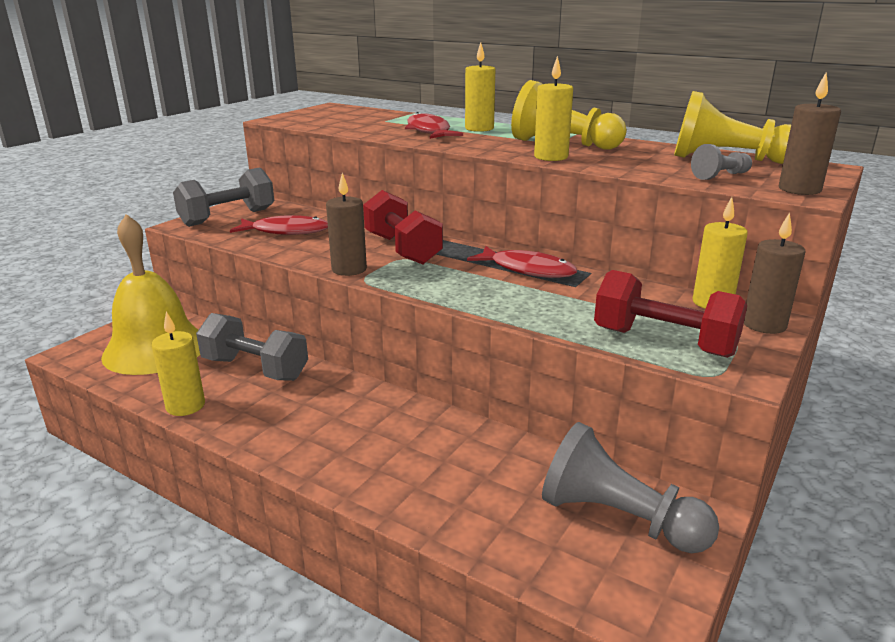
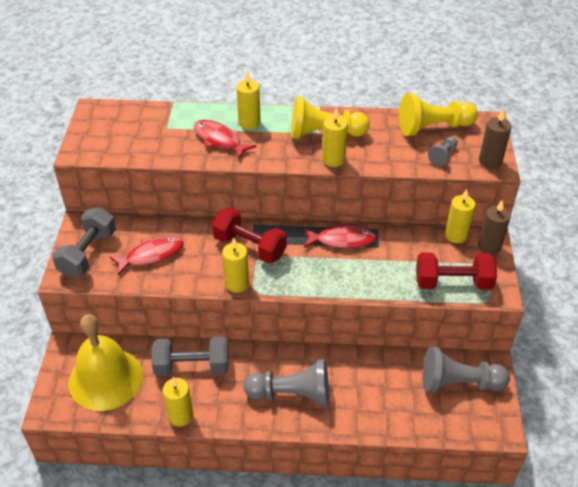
camera: 30 degrees left, 20 degrees up
(342, 435) = (291, 394): none -> grey pawn
(349, 269) = (237, 284): brown candle -> yellow candle

